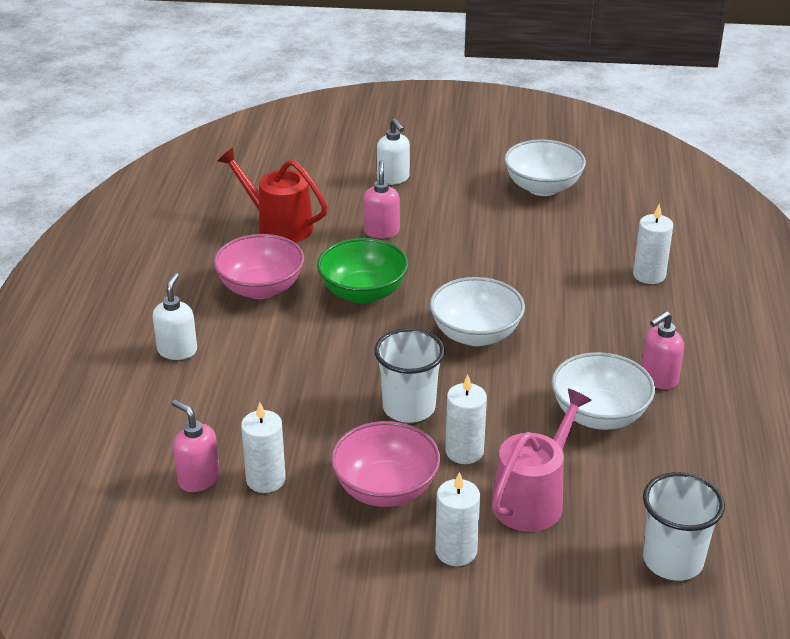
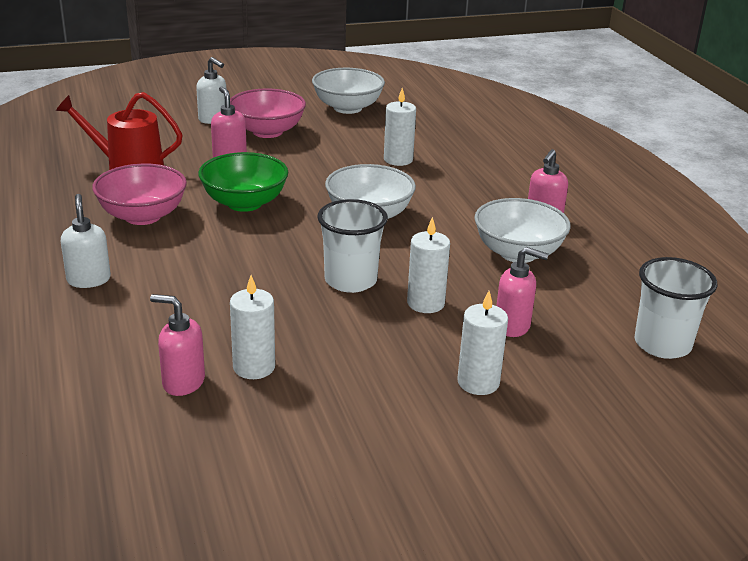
camera: 25 degrees left, 5 degrees down
(385, 489) = (376, 348): pink bowl -> pink bowl (267, 131)
(532, 499) = (512, 326): pink watering can -> pink soap dispenser
(649, 275) = (479, 152): white candle -> white candle (398, 160)

